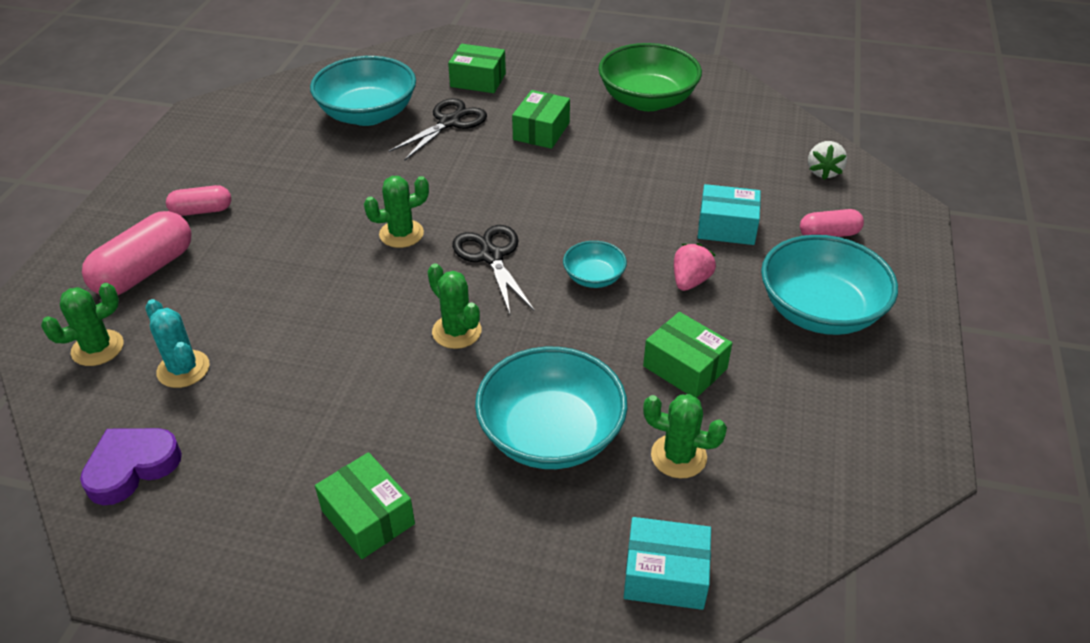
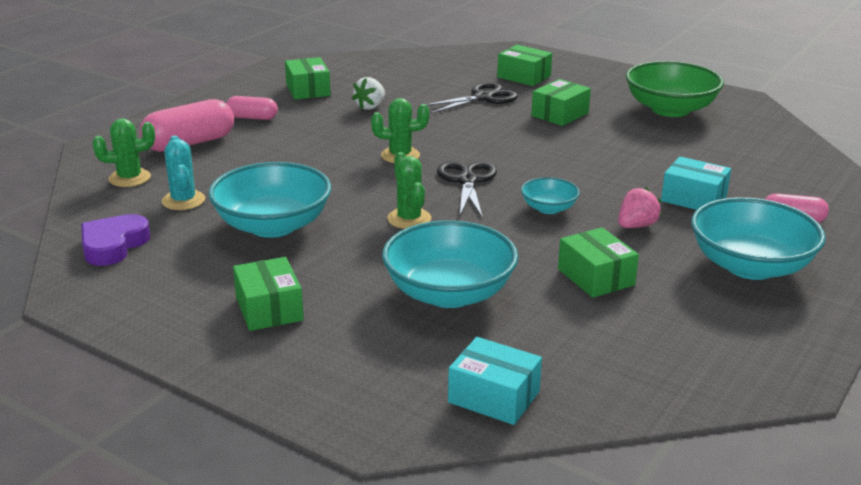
camera: 20 degrees right, 15 degrees down
(132, 467) = (113, 245): purple heart -> purple heart turned 45 degrees counterclockwise
(247, 150) = (308, 90): none -> green box
(367, 114) = (417, 83): turquoise bowl -> turquoise bowl (273, 225)
(678, 456) = (553, 329): green cactus -> none
(823, 172) = (814, 179): white strawberry -> white strawberry (370, 106)

